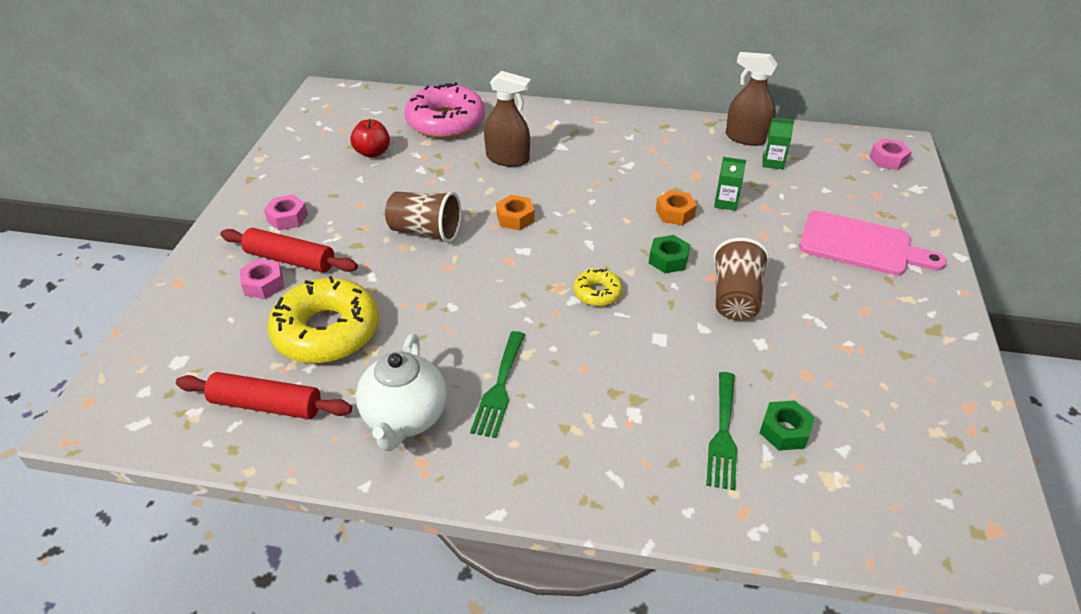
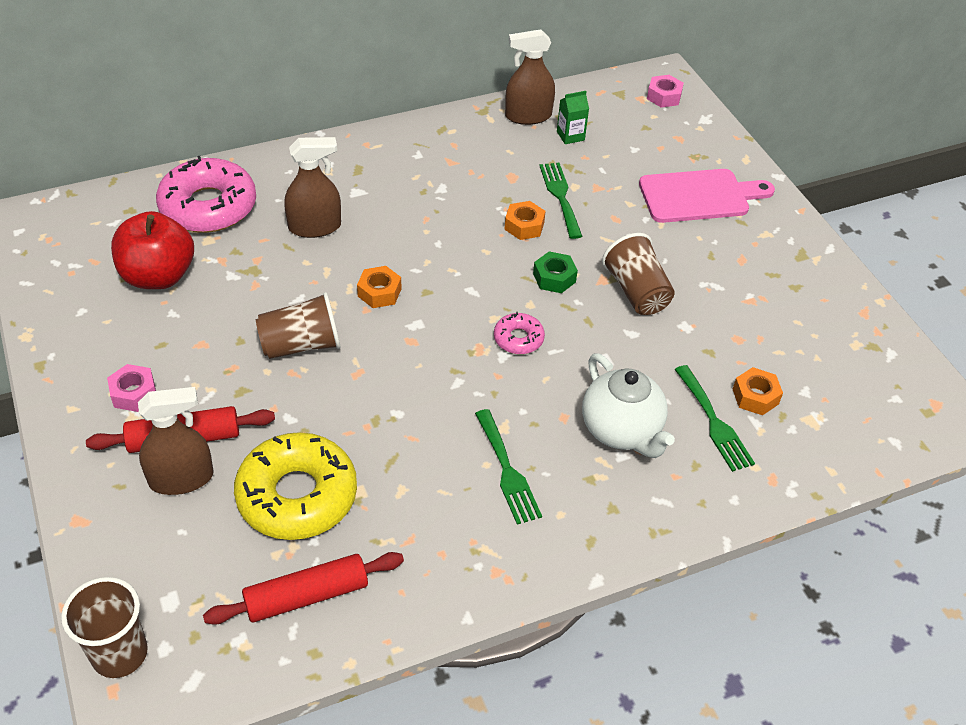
camera: 35 degrees left, 5 degrees up
(115, 380) = (119, 654): none -> brown cup
(263, 284) = (181, 478): pink nut -> brown spray bottle
(372, 152) = (158, 276): red apple -> red apple, size x1.67
(405, 418) = (449, 541): white teapot -> white teapot (621, 431)
(597, 293) = (518, 339): yellow donut -> pink donut
(726, 202) = (560, 196): green carton -> green fork
(784, 431) = (755, 396): green nut -> orange nut

